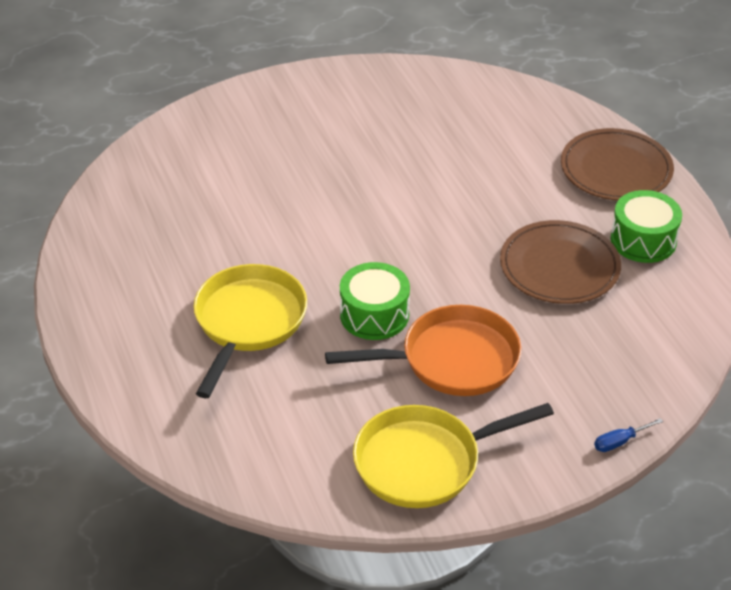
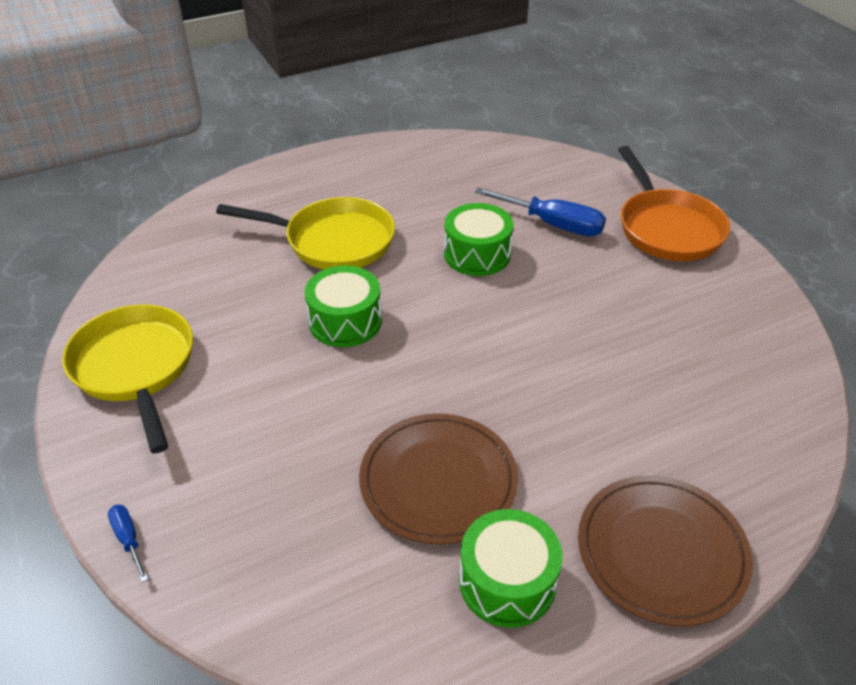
camera: 85 degrees right, 0 degrees up
(252, 170) = (553, 224): none -> blue screwdriver
(289, 223) = (477, 254): none -> green drum
(452, 360) = (276, 383): orange pan -> orange pan (667, 228)

